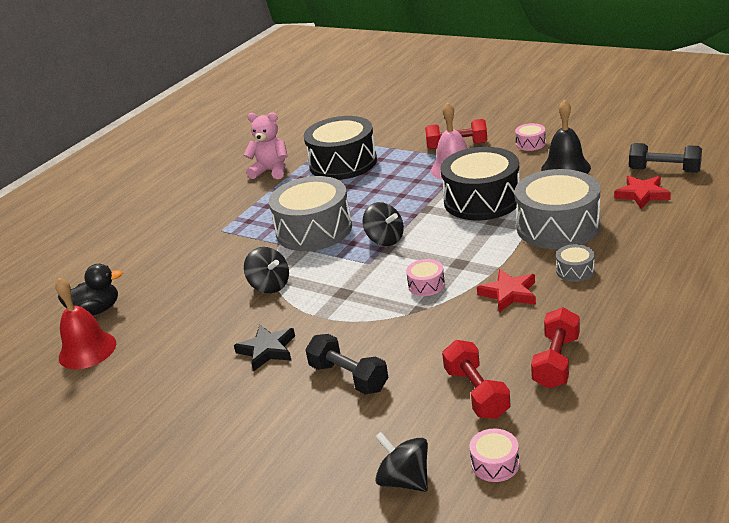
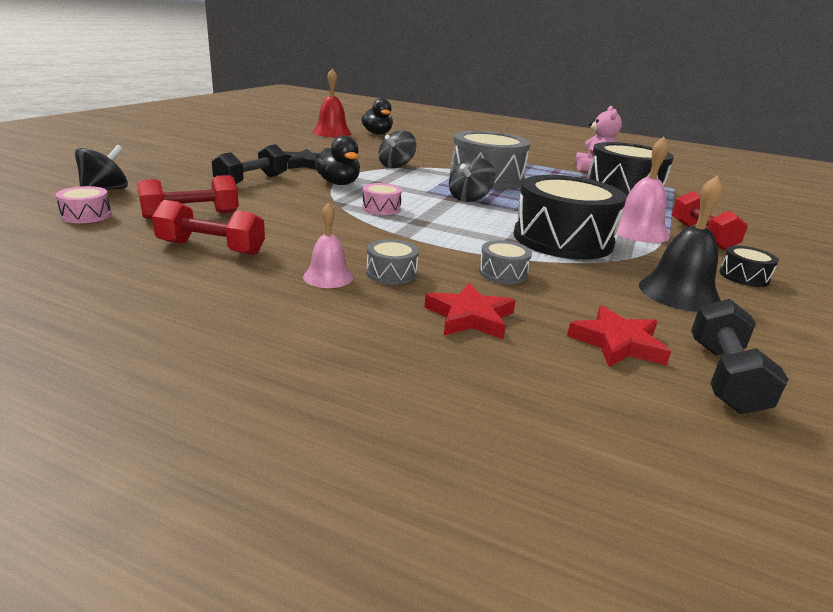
camera: 75 degrees right, 5 degrees down
(348, 317) = (338, 183): none -> black duck
(509, 294) = (352, 238): red star -> red star (470, 317)
(530, 143) = (744, 276): pink drum -> black drum
(558, 226) = (503, 273): grey drum -> grey drum, size x0.42
(592, 297) = (328, 277): none -> pink bell

